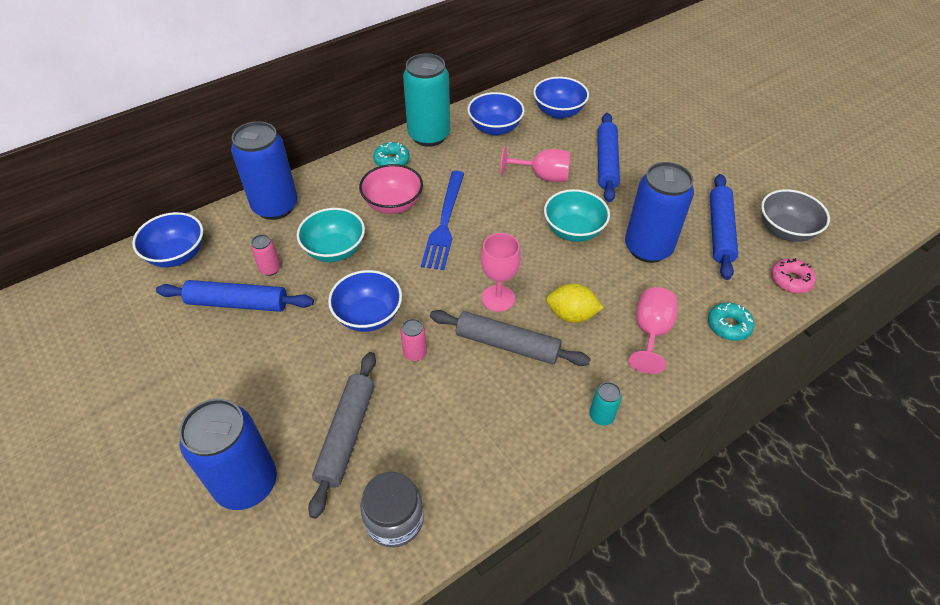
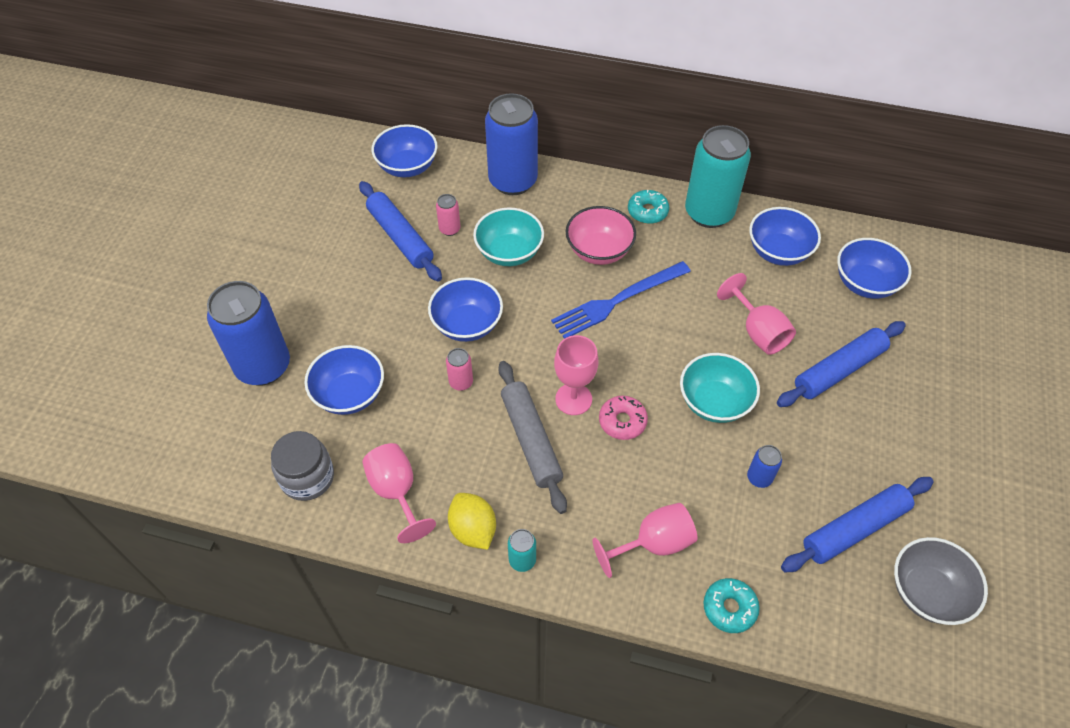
camera: 50 degrees right, 5 degrees up
(346, 435) = (349, 394): grey rolling pin -> blue bowl
(470, 461) = (396, 492): none -> pink goblet
(571, 315) = (610, 467): yellow lemon -> yellow lemon (473, 530)
(648, 248) = (759, 478): blue can -> blue can, size x0.42
(790, 280) = (855, 635): pink donut -> pink donut (622, 421)

